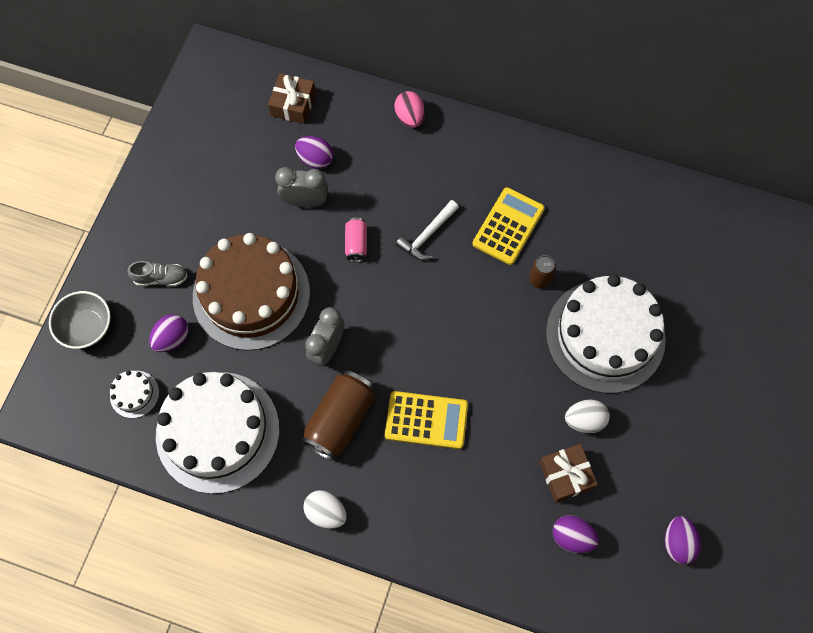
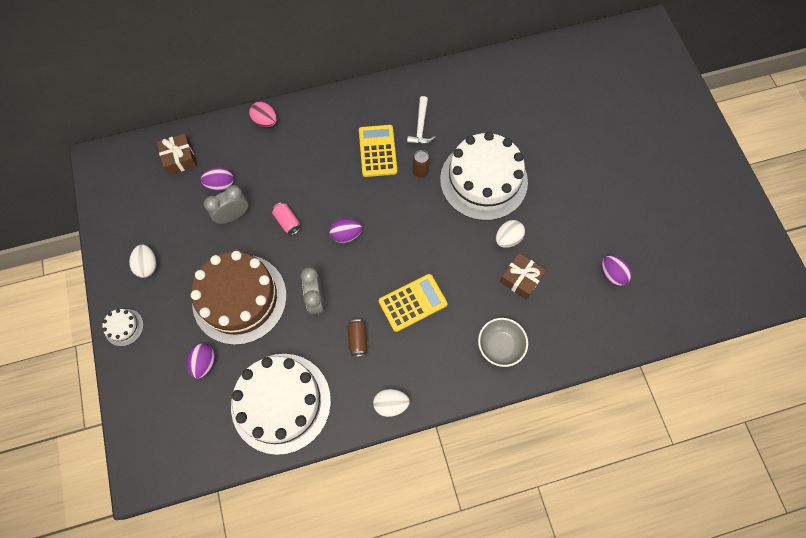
camera: 35 degrees left, 0 degrees up
(87, 327) = (136, 396): grey bowl -> grey bowl (500, 346)
(134, 394) = (204, 418): white cake -> white cake (124, 327)
(161, 278) = (167, 328): grey shoe -> none
(186, 200) = (147, 265): none -> white egg
(340, 420) = (358, 339): brown can -> brown can, size x0.53
(427, 235) = (330, 188): white hammer -> white hammer (420, 127)
(572, 536) = (551, 313): purple egg -> purple egg (346, 235)

